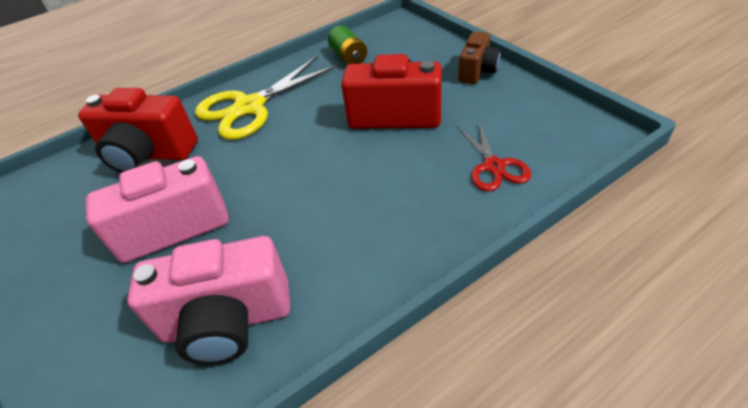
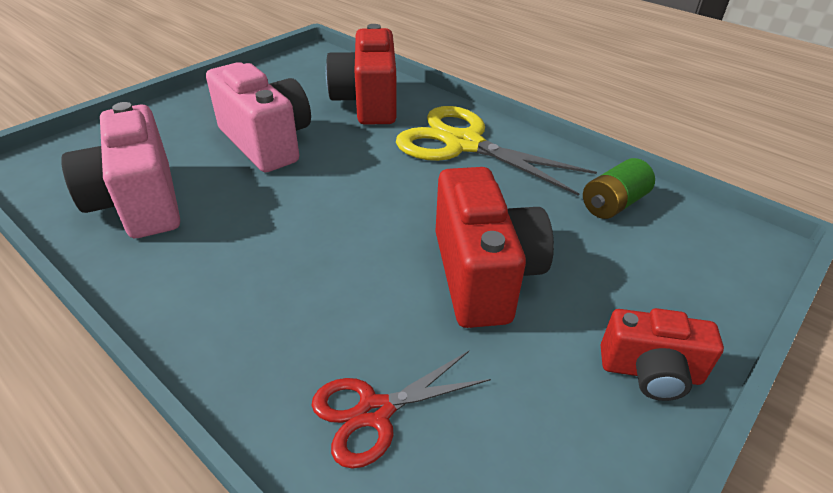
camera: 70 degrees right, 5 degrees down
(478, 71) = (650, 372): brown camera -> red camera

